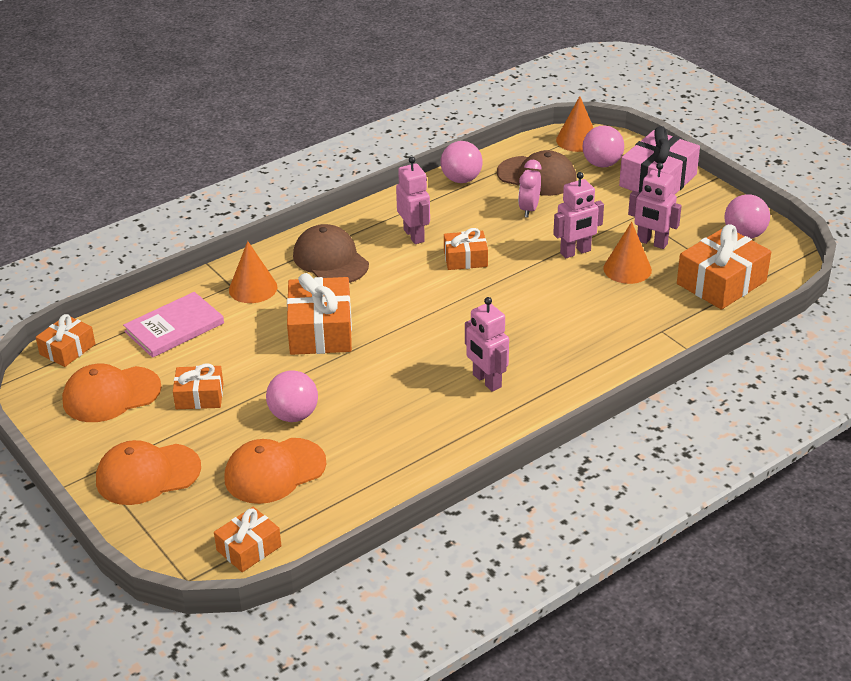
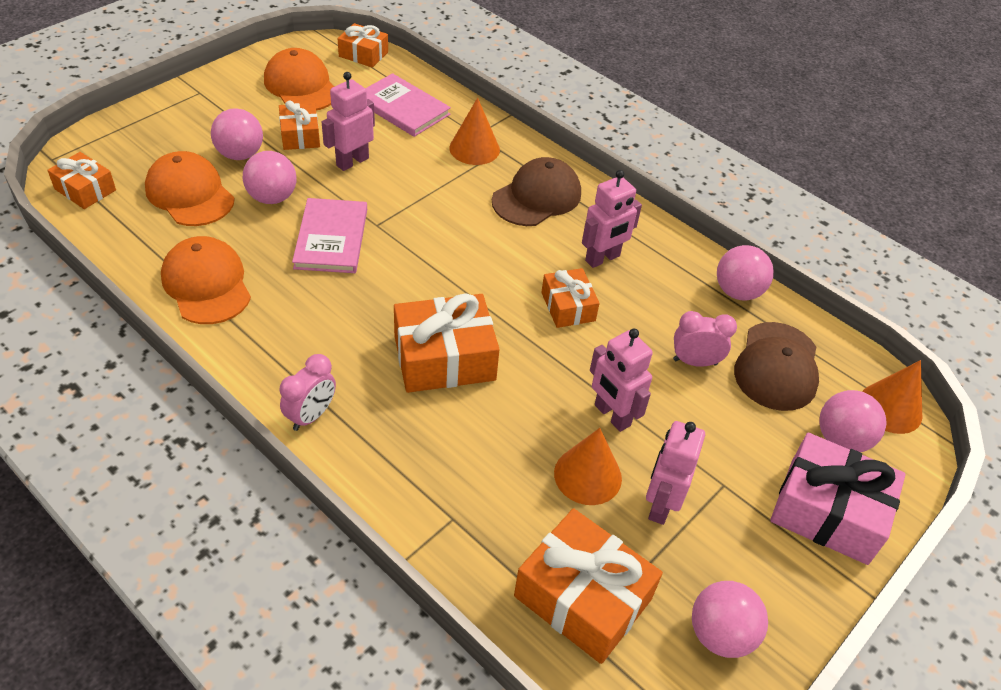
camera: 75 degrees right, 10 degrees up
(148, 474) = (192, 120): orange cap -> orange cap (206, 284)
(219, 437) = (240, 154): none -> pink ball
(321, 330) = (410, 202): orange gift -> orange gift (444, 358)
(360, 379) = (331, 238): none -> pink book
(486, 381) = (333, 340): pink robot -> pink robot (352, 161)
(565, 394) = (311, 415): none -> pink clock

